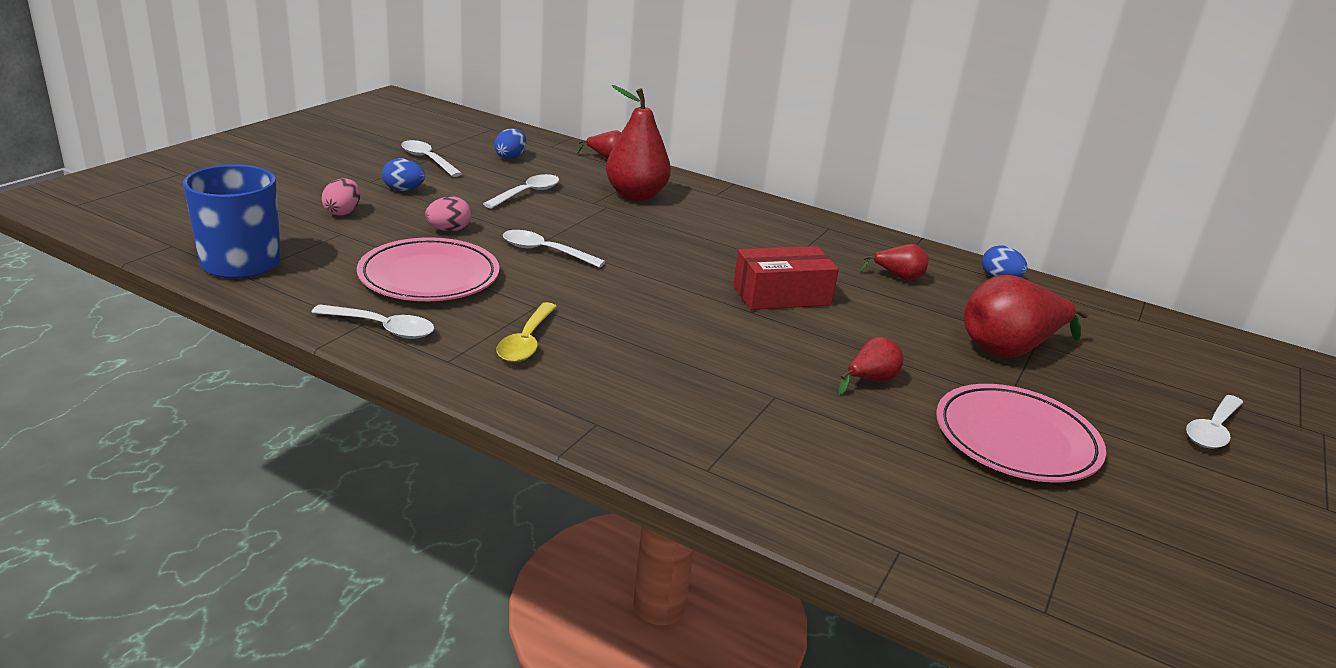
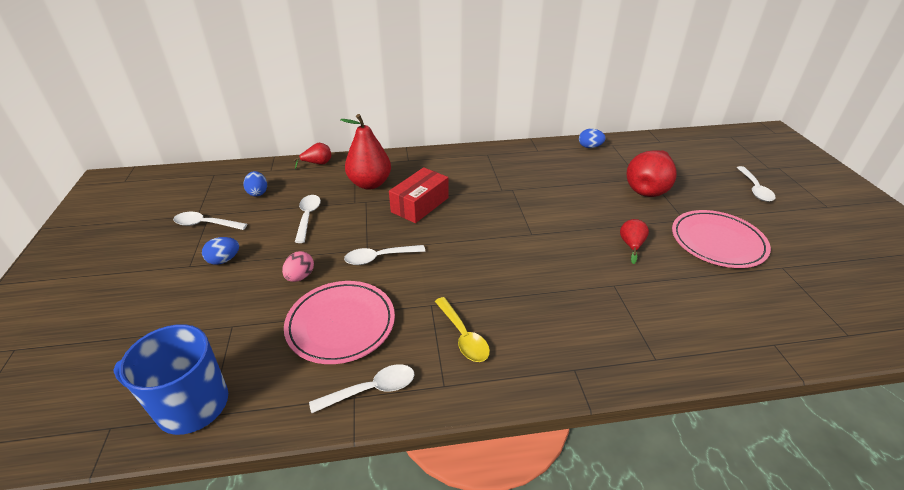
camera: 35 degrees left, 10 degrees up
(343, 212) = (207, 306): pink egg -> none
(781, 295) = (528, 214): red box -> red box (420, 205)
(898, 277) = (555, 170): red pear -> none

